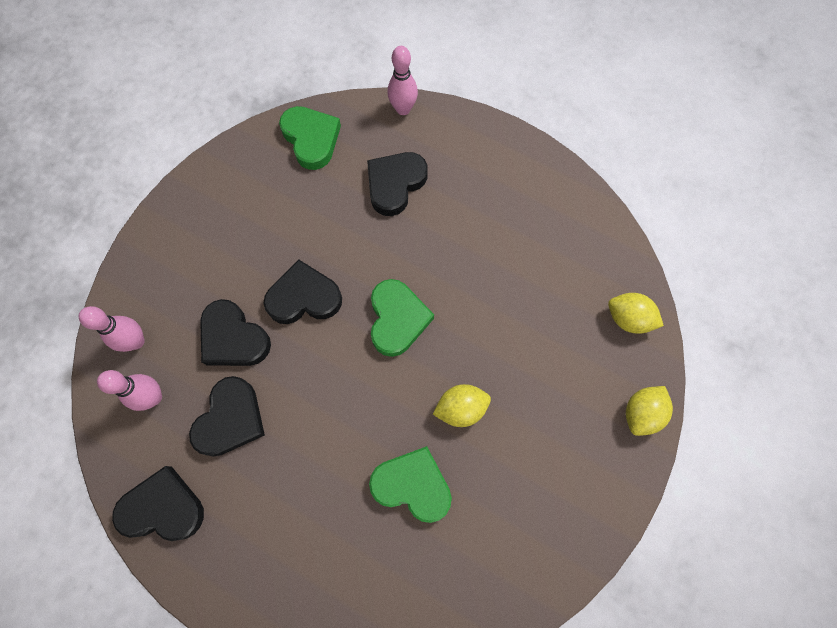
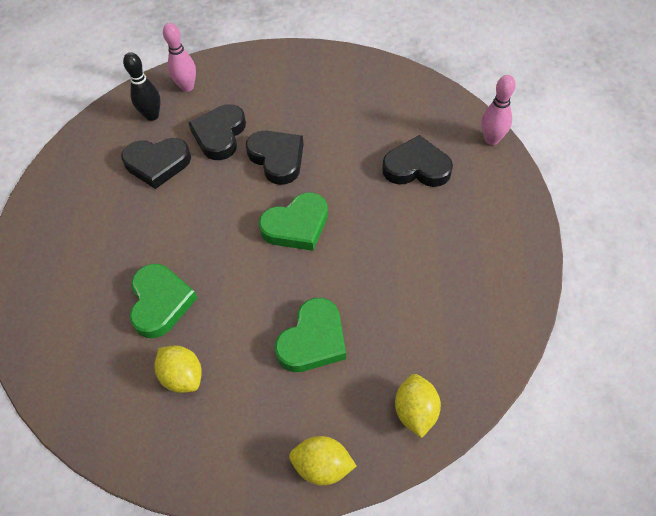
camera: 65 degrees right, 15 degrees down
(153, 397) = (152, 116): pink bowling pin -> black bowling pin
(163, 508) = (77, 160): black heart -> none
(311, 139) = (414, 98): green heart -> green heart (313, 340)
(461, 408) = (244, 307): yellow lemon -> yellow lemon (183, 376)

